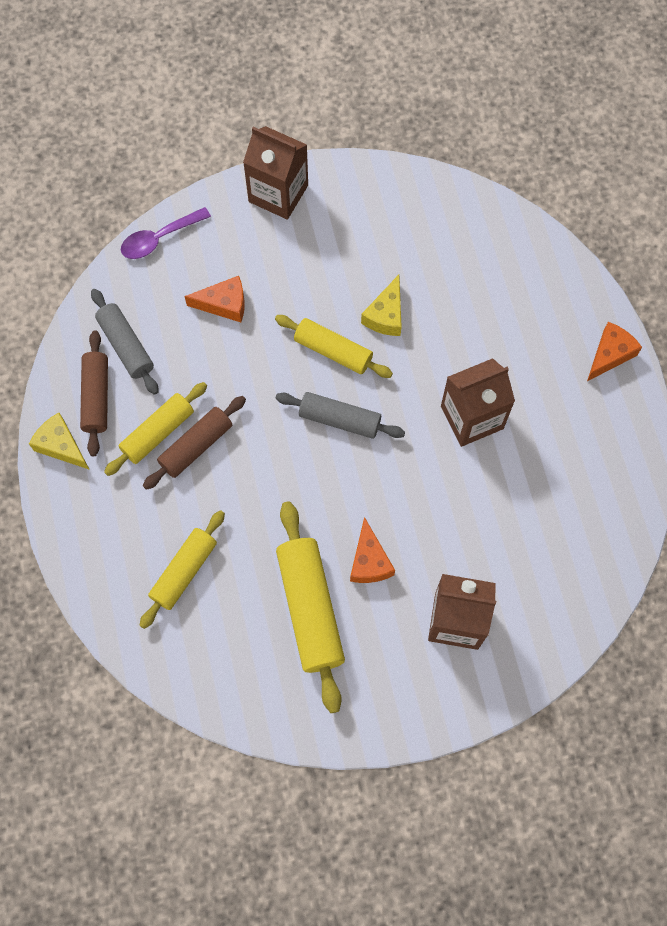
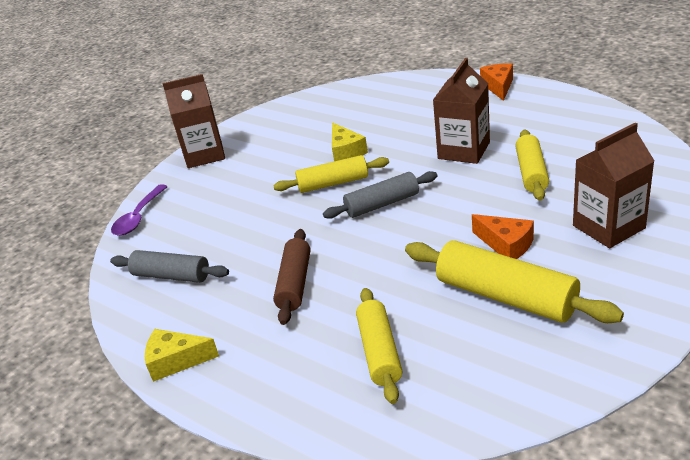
camera: 35 degrees left, 35 degrees down
(96, 397) = (177, 315): brown rolling pin -> none
(158, 433) = (254, 298): yellow rolling pin -> yellow rolling pin (531, 172)
(224, 304) = (226, 213): orange cheese -> none

